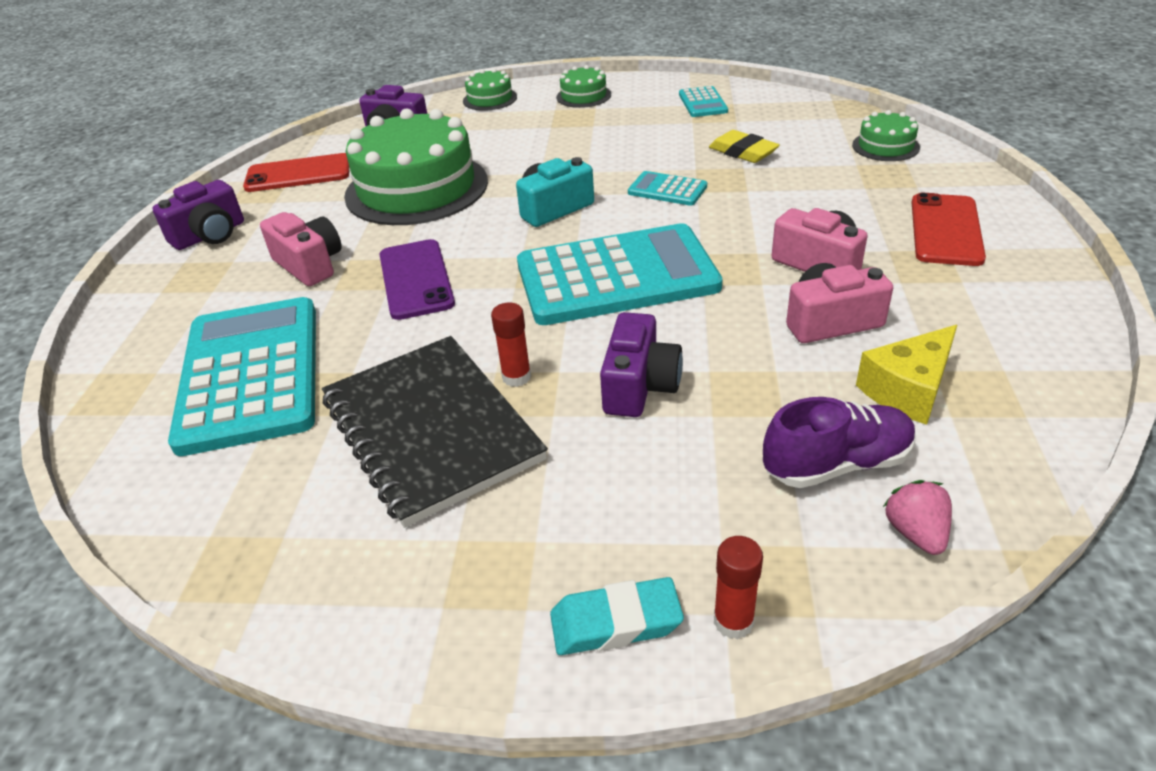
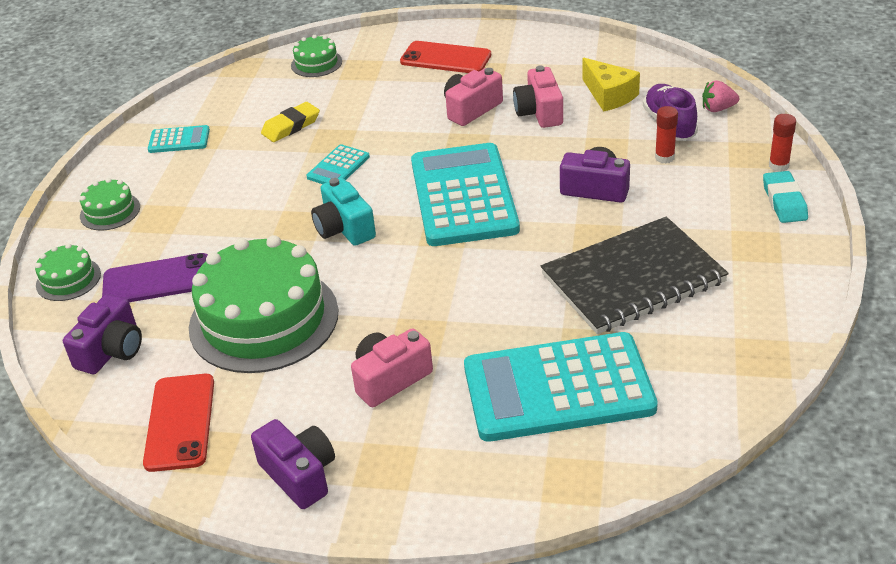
camera: 85 degrees left, 0 degrees up
(416, 279) = (437, 304): purple phone -> purple phone (157, 280)
(516, 377) = (580, 242): red glue stick -> red glue stick (664, 157)

